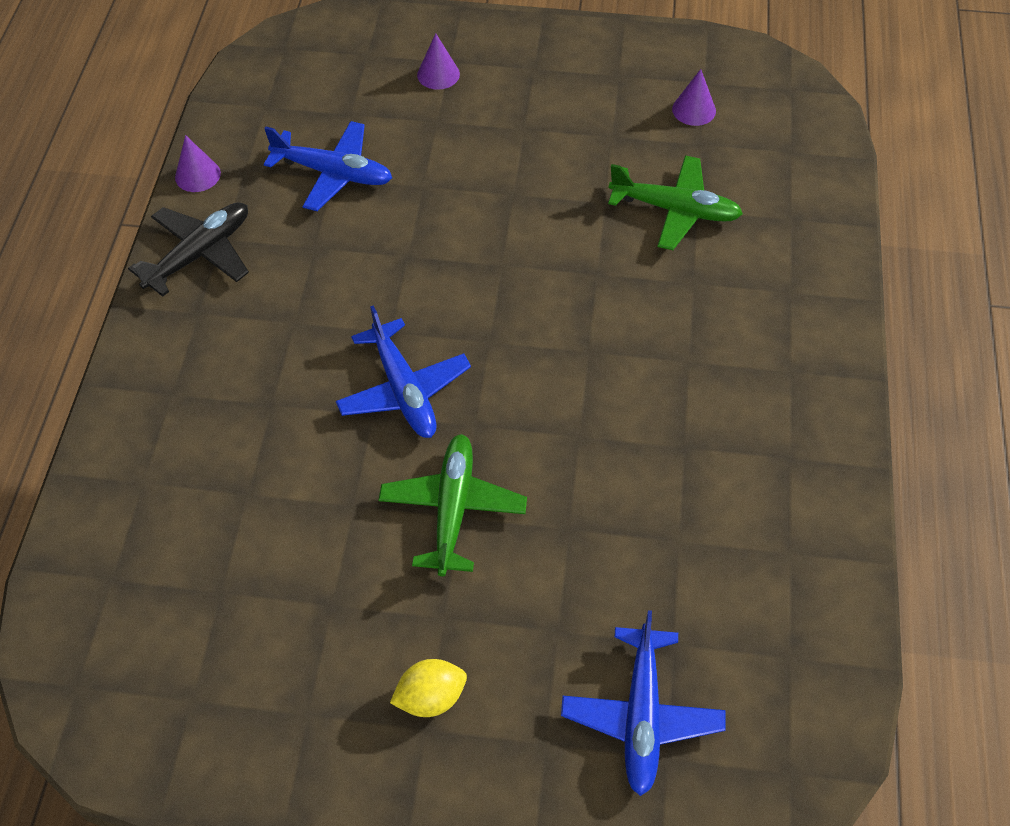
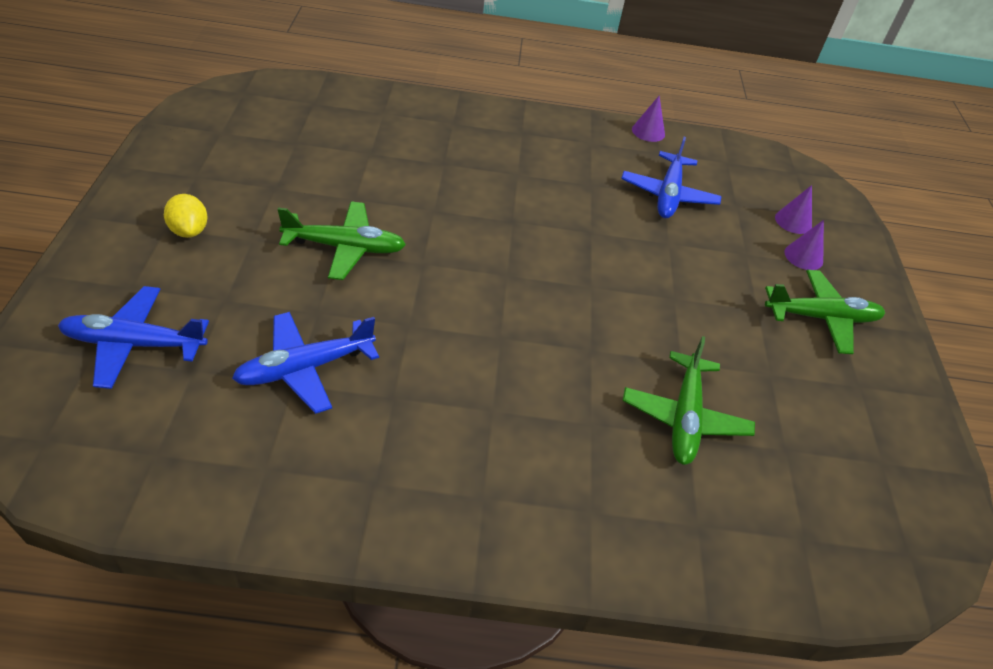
camera: 80 degrees right, 10 degrees down
(200, 254) = (574, 133): black plane -> none
(404, 390) = (456, 226): blue plane -> blue plane (305, 368)
(531, 81) = (821, 318): none -> green plane
(694, 110) = (835, 448): purple cone -> purple cone (793, 221)

